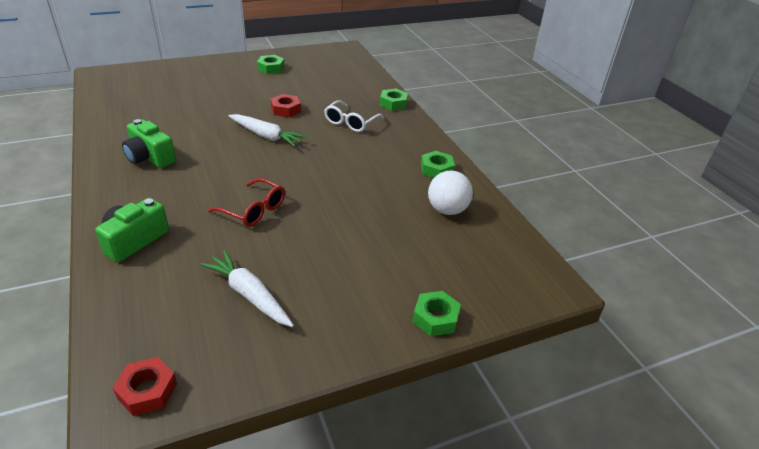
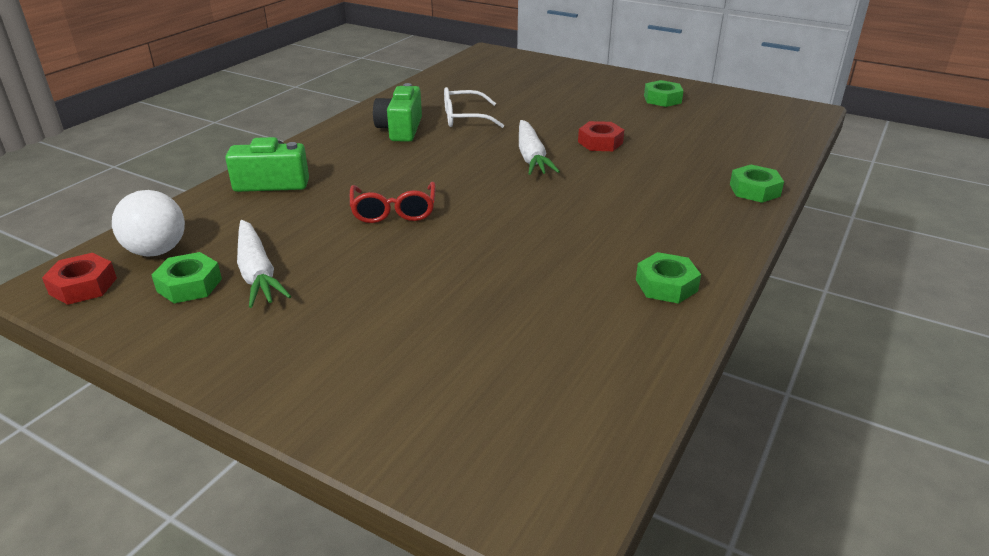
camera: 55 degrees right, 5 degrees down
(249, 295) = (257, 273): white carrot -> white carrot turned 150 degrees clockwise
(350, 122) = (652, 185): white glasses -> white glasses (464, 118)
(435, 318) = (347, 419): green nut -> green nut (189, 285)
(447, 210) = (587, 333): white ball -> white ball (157, 251)

